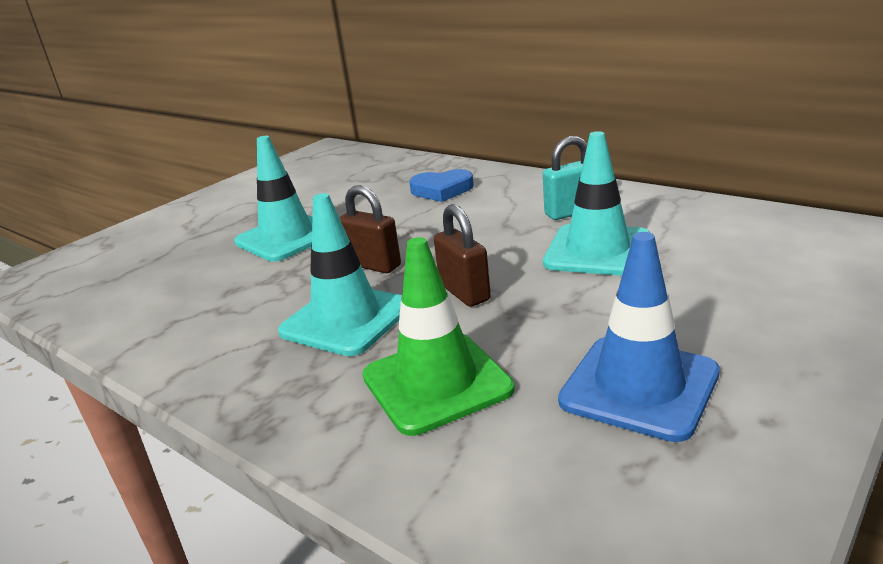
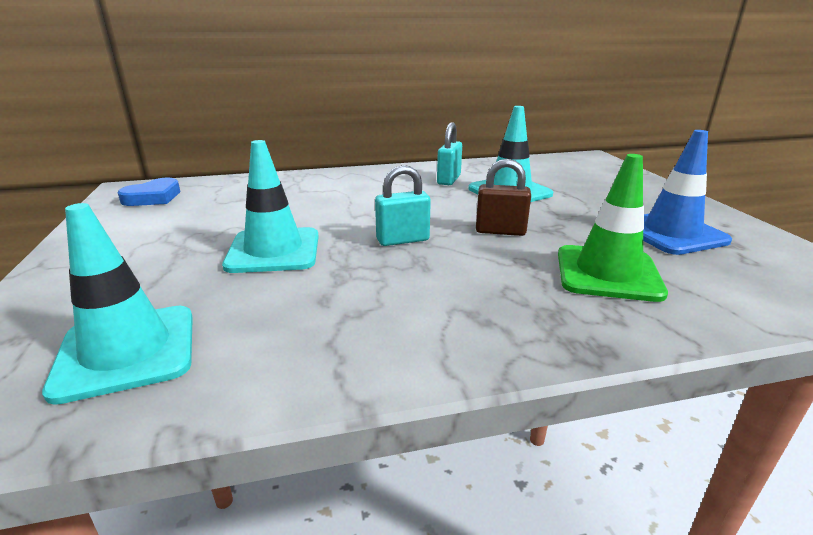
camera: 55 degrees left, 0 degrees up
(346, 320) = (473, 272): turquoise traffic cone -> turquoise traffic cone (127, 351)
(373, 265) = (402, 240): brown padlock -> turquoise padlock
(442, 190) = (331, 189): blue heart -> blue heart (153, 197)

